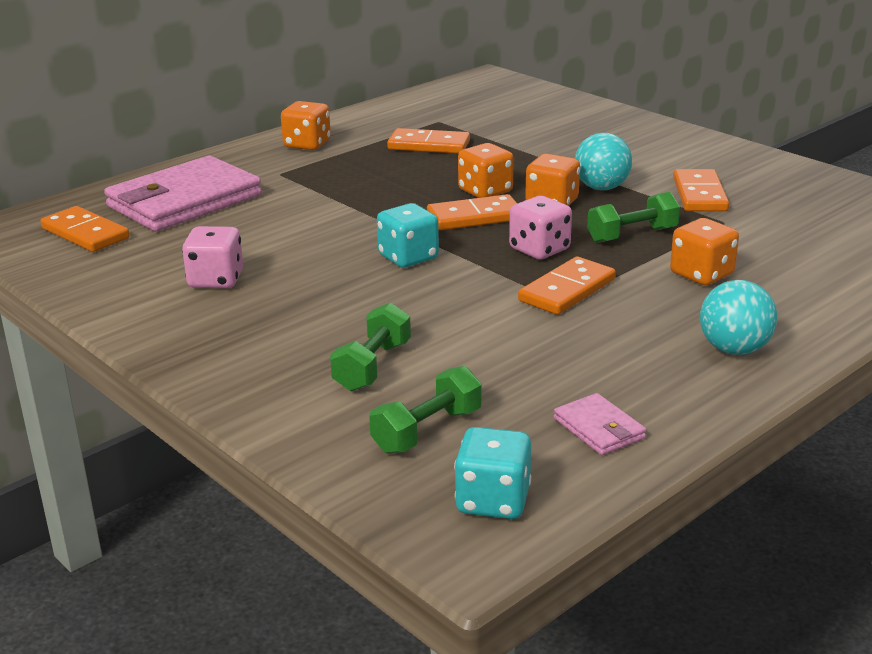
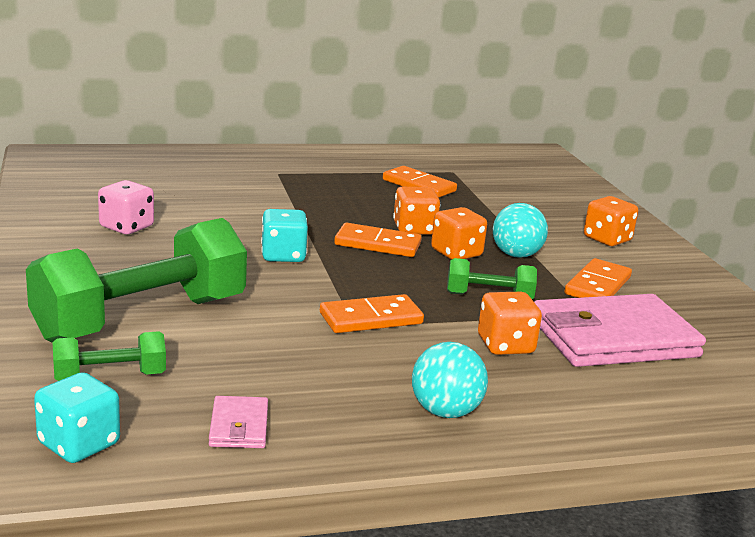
camera: 25 degrees right, 5 degrees down
(85, 233) = (91, 172): orange domino -> none
(184, 201) = (185, 172): pink wallet -> pink wallet (613, 338)
(307, 144) = (327, 160): orange dice -> orange dice (607, 239)
(372, 366) = (141, 319): green dumbbell -> green dumbbell, size x2.13
(539, 249) = (394, 282): pink dice -> none

